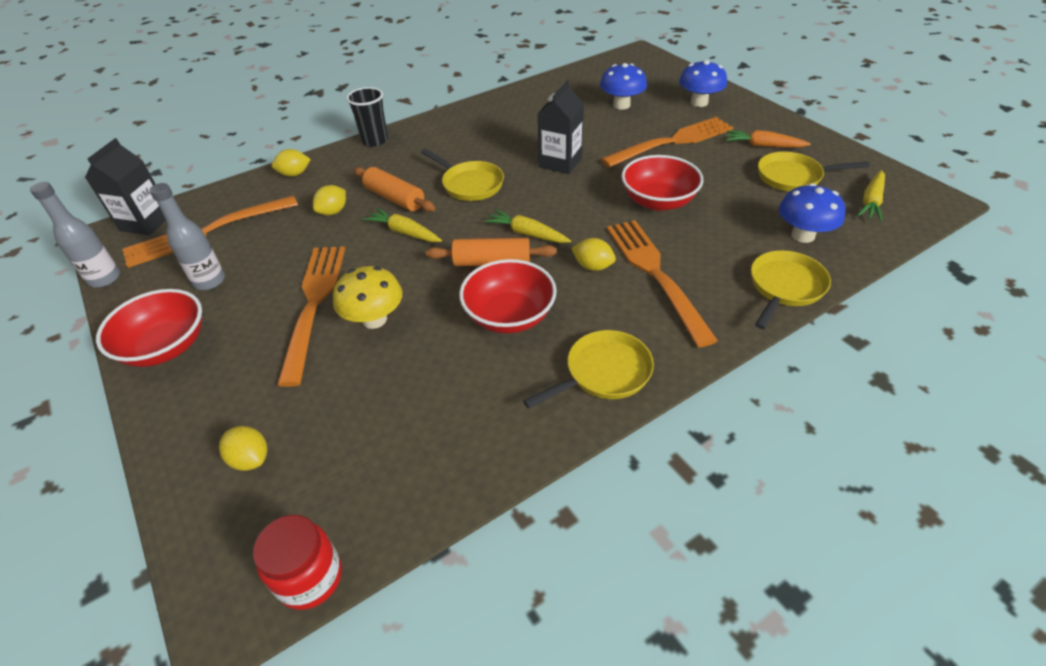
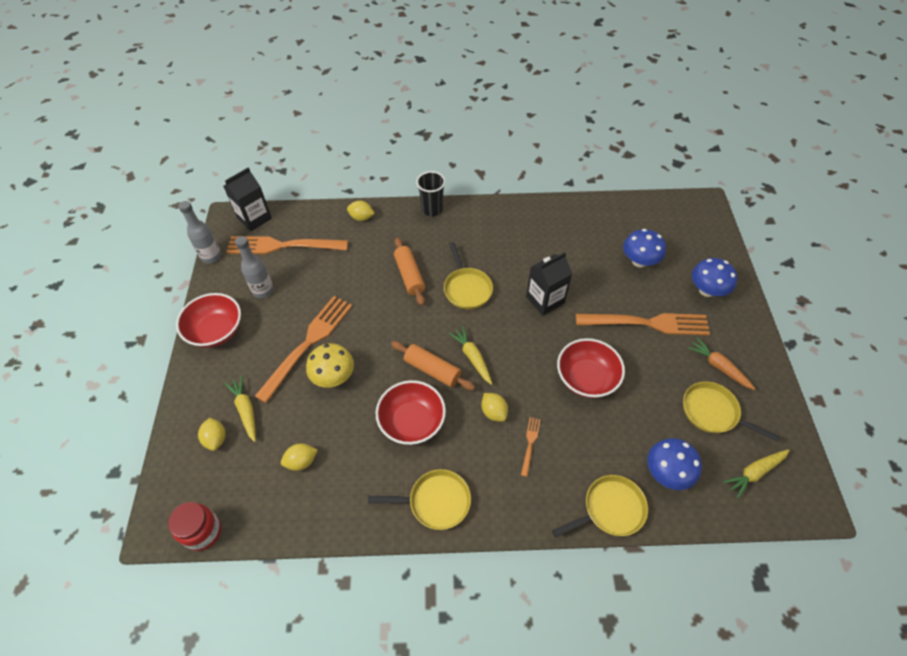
camera: 30 degrees right, 10 degrees up
(333, 212) = (364, 267): yellow lemon -> yellow lemon (301, 461)
(404, 232) = (396, 311): yellow carrot -> yellow carrot (245, 410)
(655, 274) = (530, 444): orange fork -> orange fork, size x0.43

